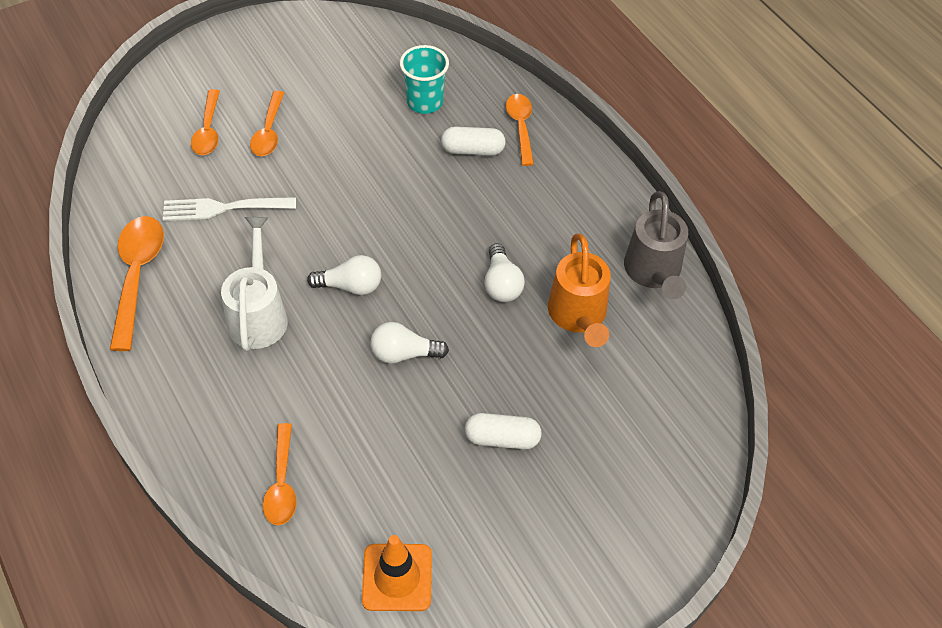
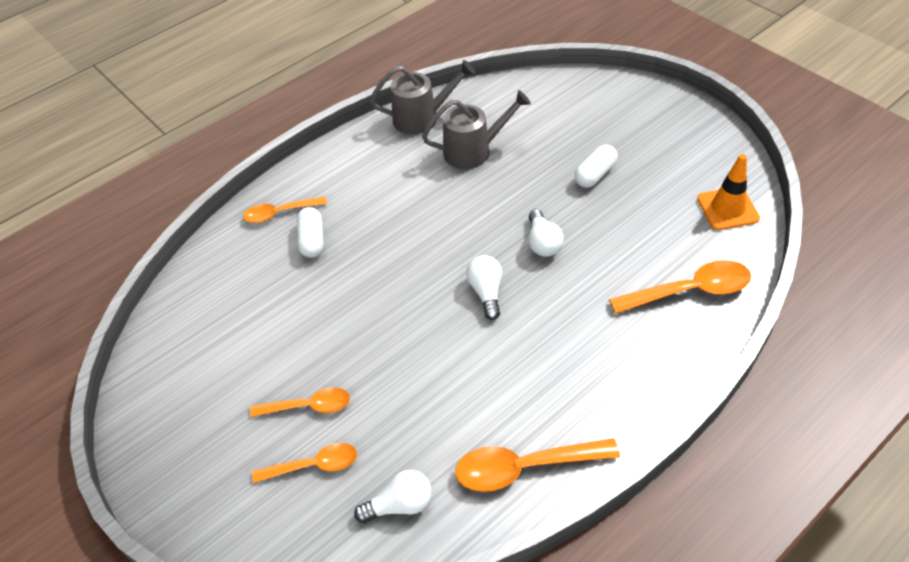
camera: 95 degrees left, 5 degrees down
(223, 208) = (420, 417): white fork -> none
(258, 314) = (537, 351): white watering can -> none
(282, 483) = (689, 291): orange spoon -> orange spoon, size x1.54
(425, 102) = (254, 286): turquoise cup -> none
(501, 284) = (456, 197): white light bulb -> white light bulb (400, 505)
(502, 438) = (595, 174): white capsule -> white capsule turned 45 degrees clockwise
(578, 316) = (474, 151): orange watering can -> grey watering can

